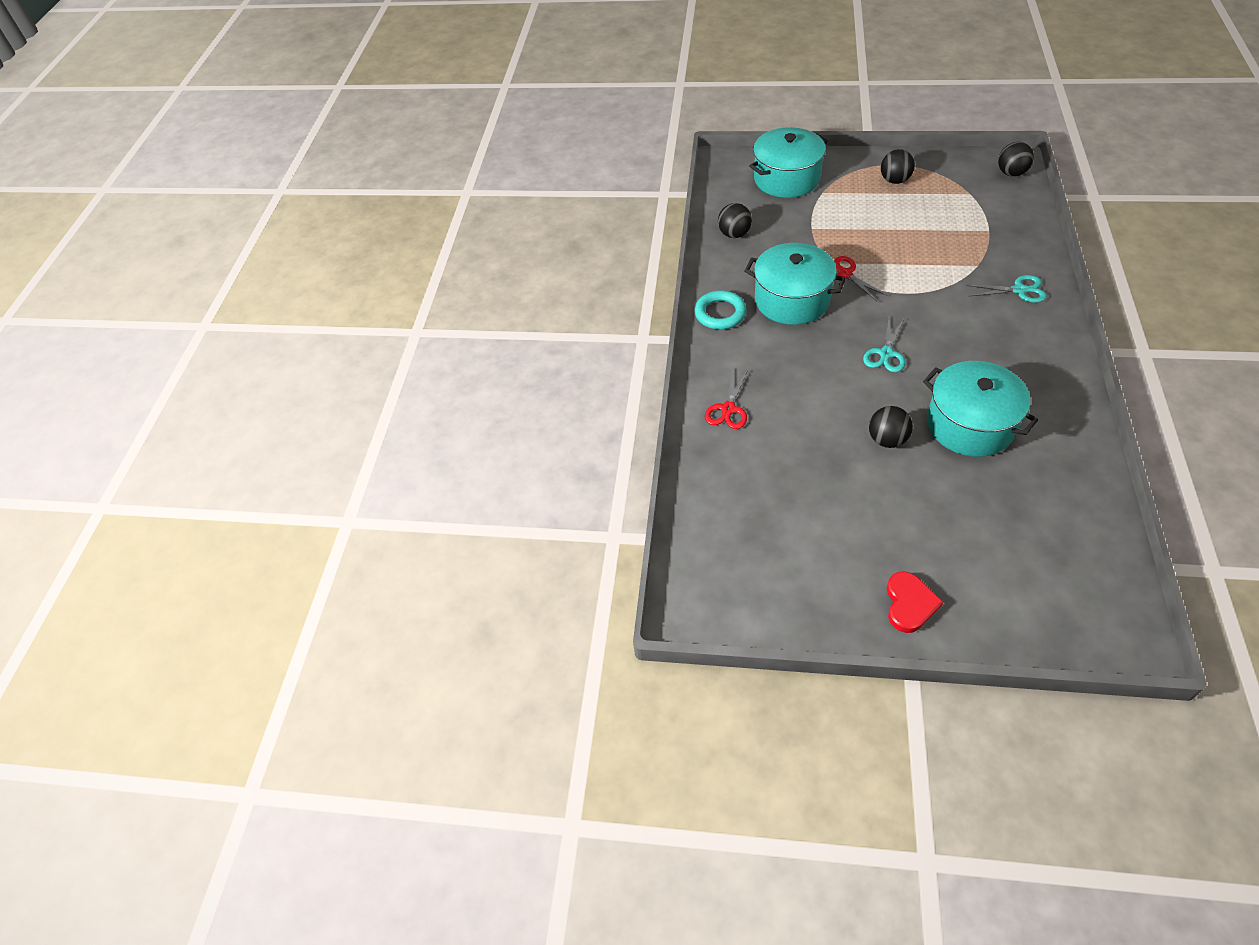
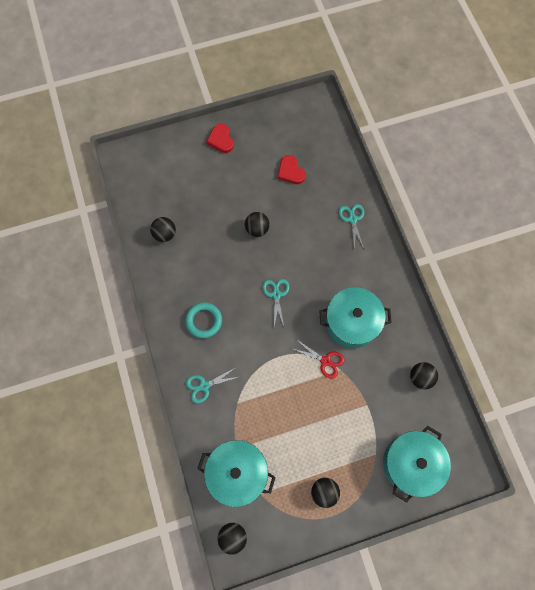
camera: 150 degrees right, 20 degrees up
(720, 313) = (392, 293): turquoise ring -> turquoise ring (204, 321)
(728, 409) = (352, 219): red scissors -> turquoise scissors
(796, 506) = (290, 171): none -> red heart
(970, 424) = (214, 256): turquoise pot -> turquoise pot (237, 472)
(1052, 478) = (165, 234): none -> black ball

